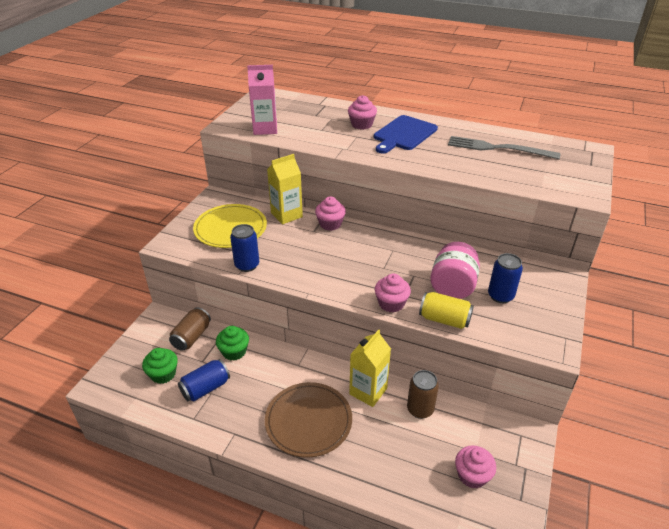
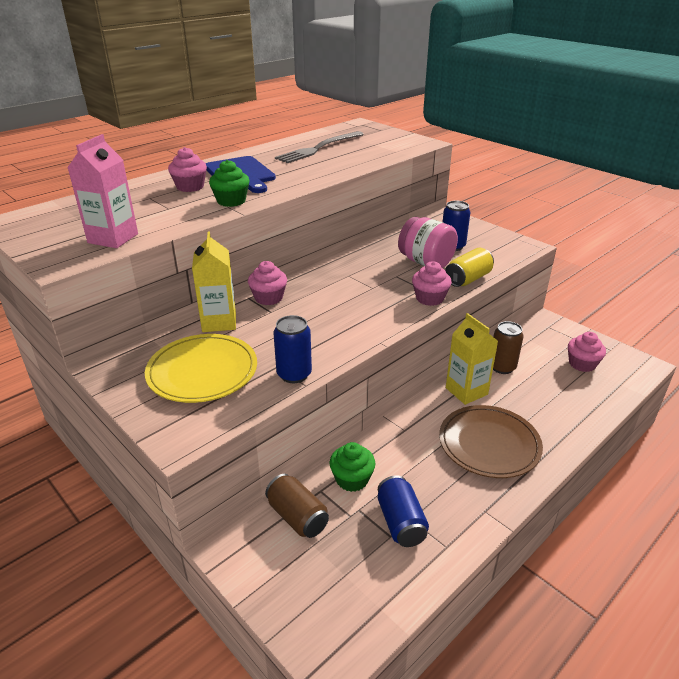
camera: 65 degrees left, 5 degrees down
(163, 374) = (351, 565): green cupcake -> green cupcake (231, 201)

